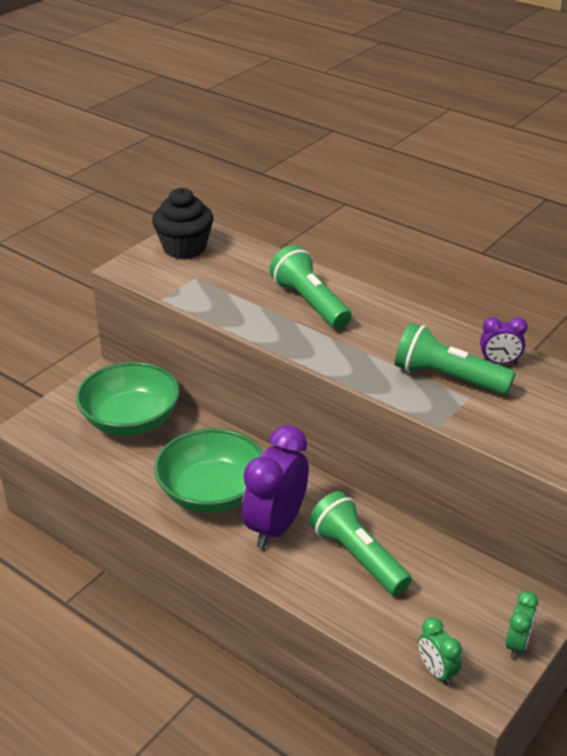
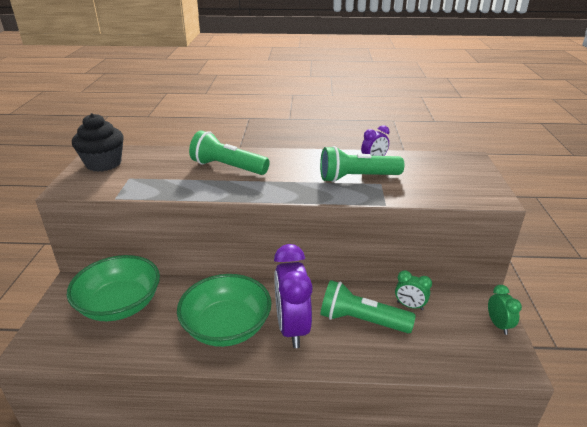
camera: 35 degrees left, 5 degrees down
(436, 671) = (480, 368): green clock -> green clock (410, 306)

